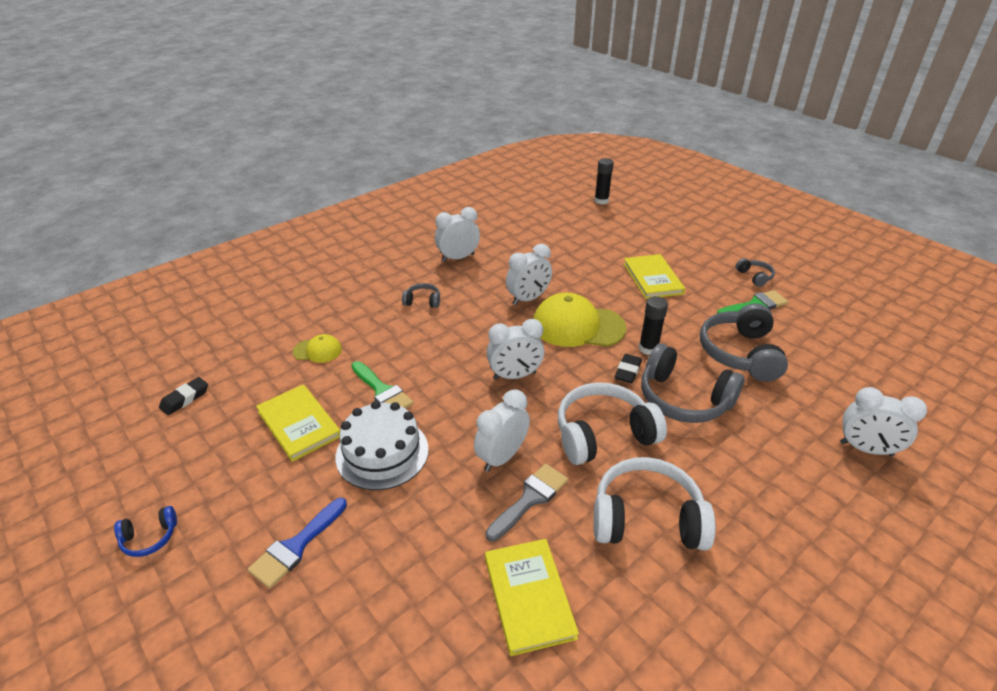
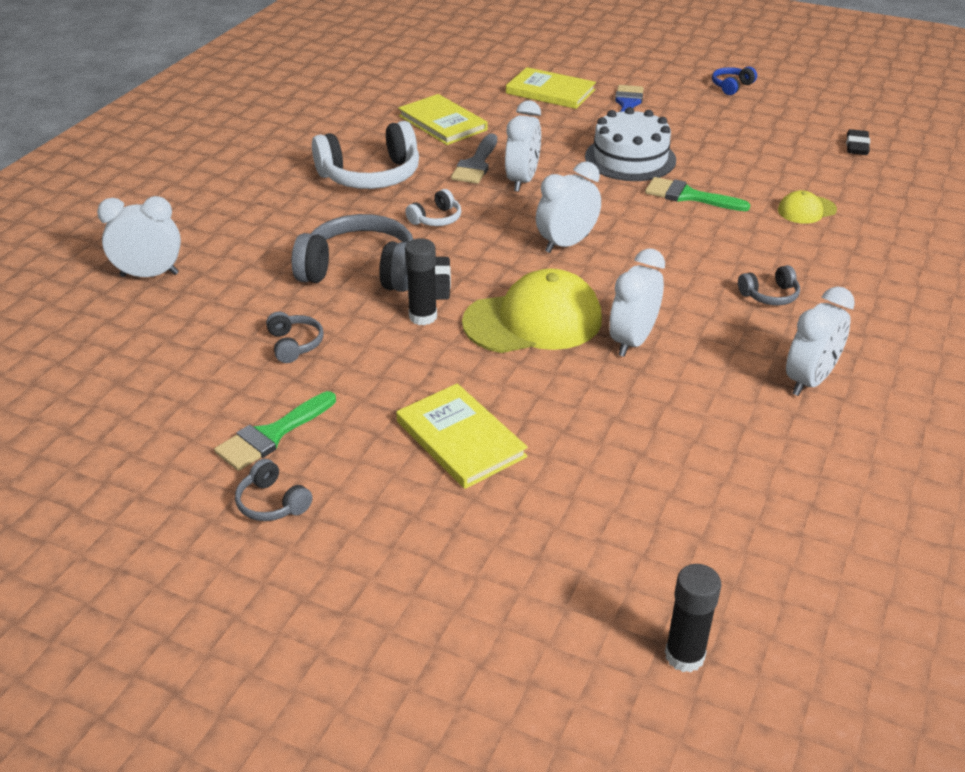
camera: 155 degrees right, 0 degrees up
(299, 424) = (728, 157): yellow book -> yellow book (550, 92)
(603, 434) = (436, 219): white headphones -> white headphones, size x0.47
(740, 353) = (294, 344): grey headphones -> grey headphones, size x0.47

